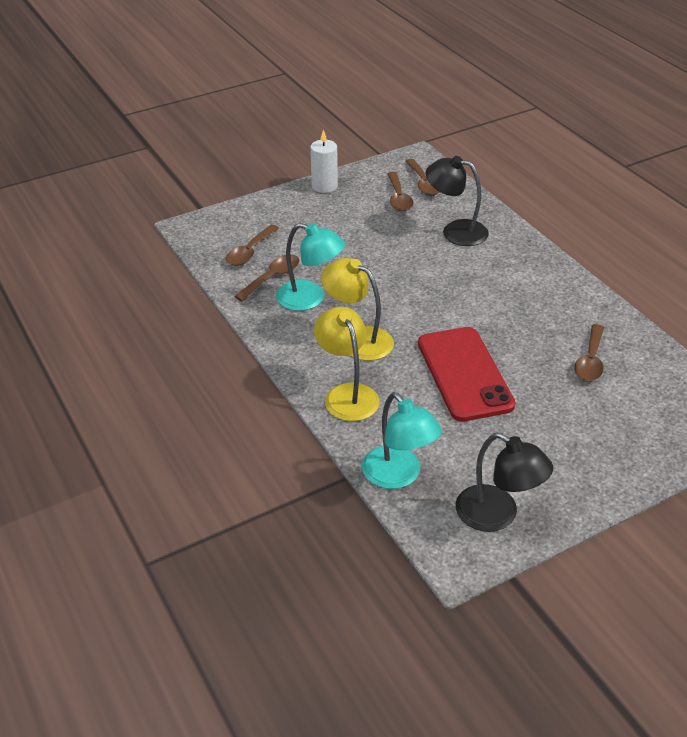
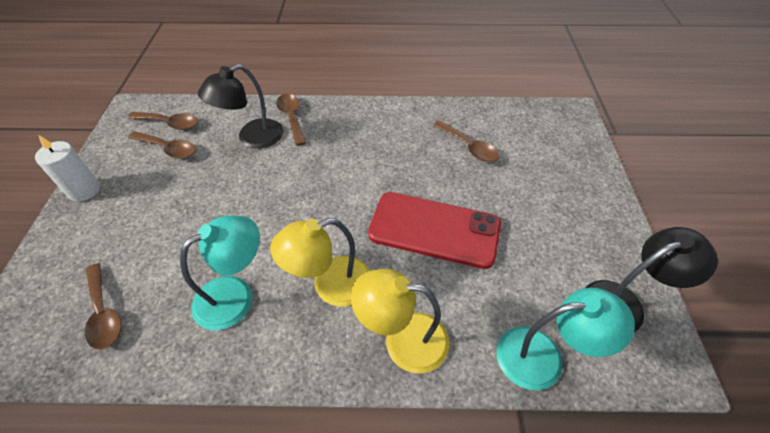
camera: 60 degrees left, 10 degrees up
(272, 277) = (168, 313): brown spoon -> brown spoon (292, 118)

